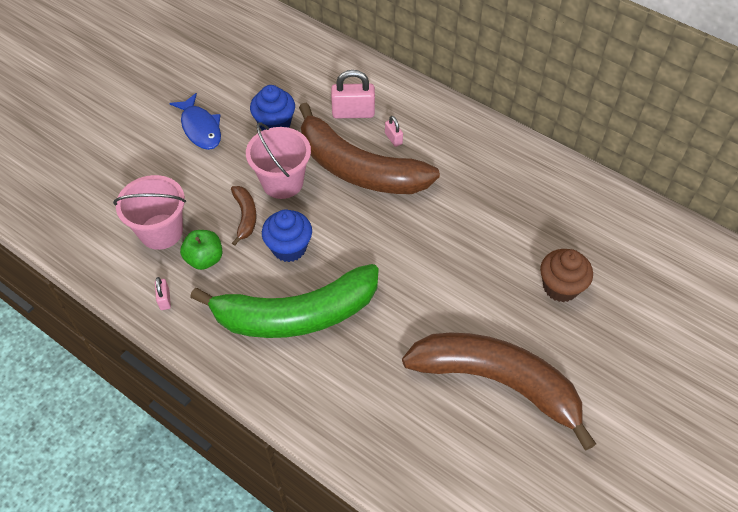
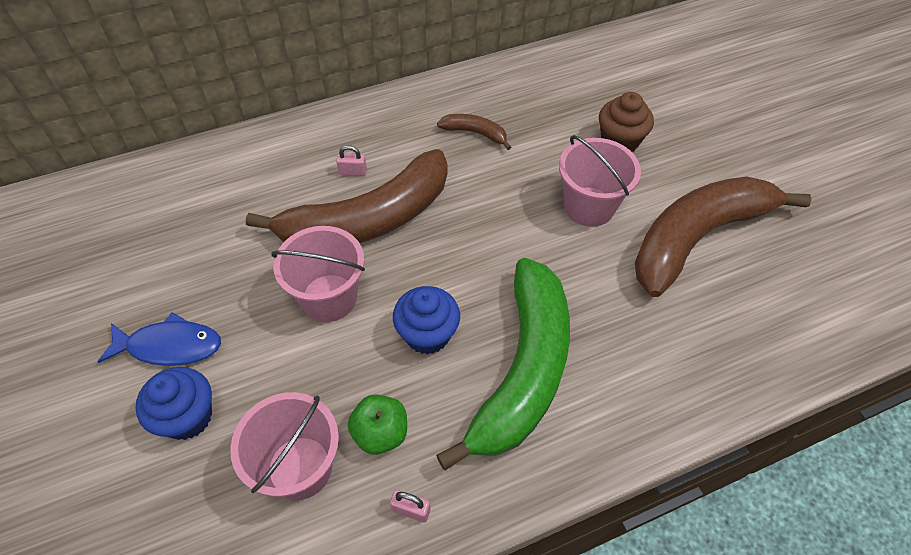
camera: 60 degrees left, 0 degrees up
(245, 216) = (349, 359): brown banana -> brown banana (475, 133)
(275, 124) = (237, 265): blue cupcake -> blue cupcake (188, 417)
(353, 113) = (287, 187): pink padlock -> none
(472, 294) = (589, 207): none -> pink bucket

